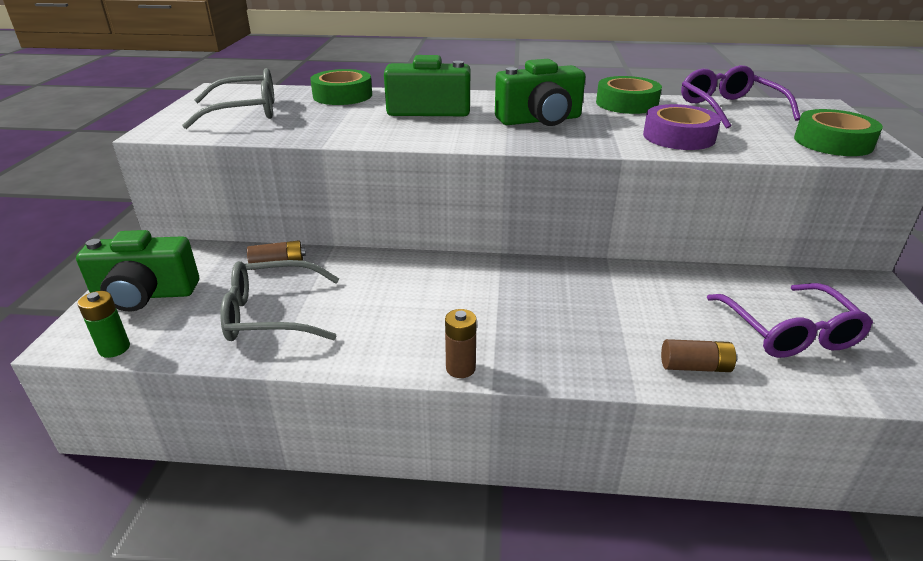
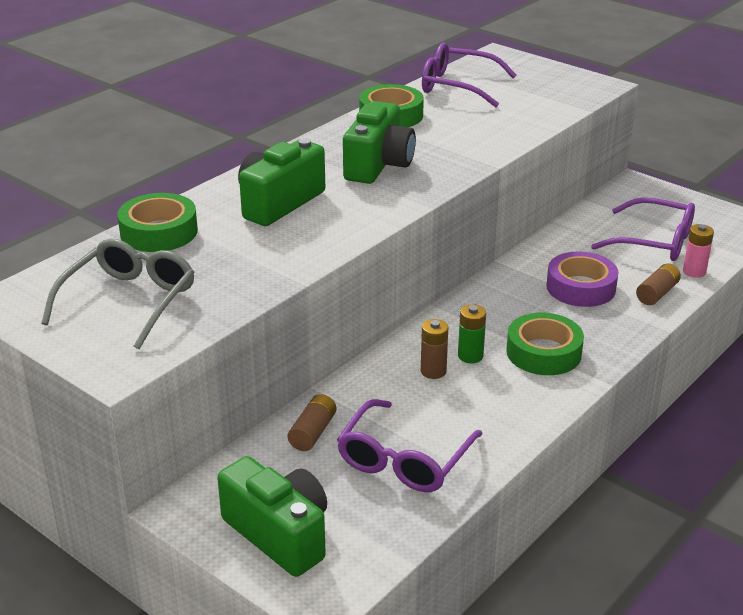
camera: 55 degrees left, 0 degrees up
(114, 348) = (368, 571): green battery -> green battery (470, 356)
(145, 295) = (279, 534): green camera -> green camera turned 75 degrees counterclockwise
(273, 314) = (405, 459): grey glasses -> purple glasses
(460, 368) = (574, 387): brown battery -> brown battery (433, 371)
(678, 136) = (488, 130): purple tape -> purple tape (581, 287)
(779, 379) = (694, 272): none -> pink battery
(833, 142) = (564, 88): green tape -> green tape (543, 352)

